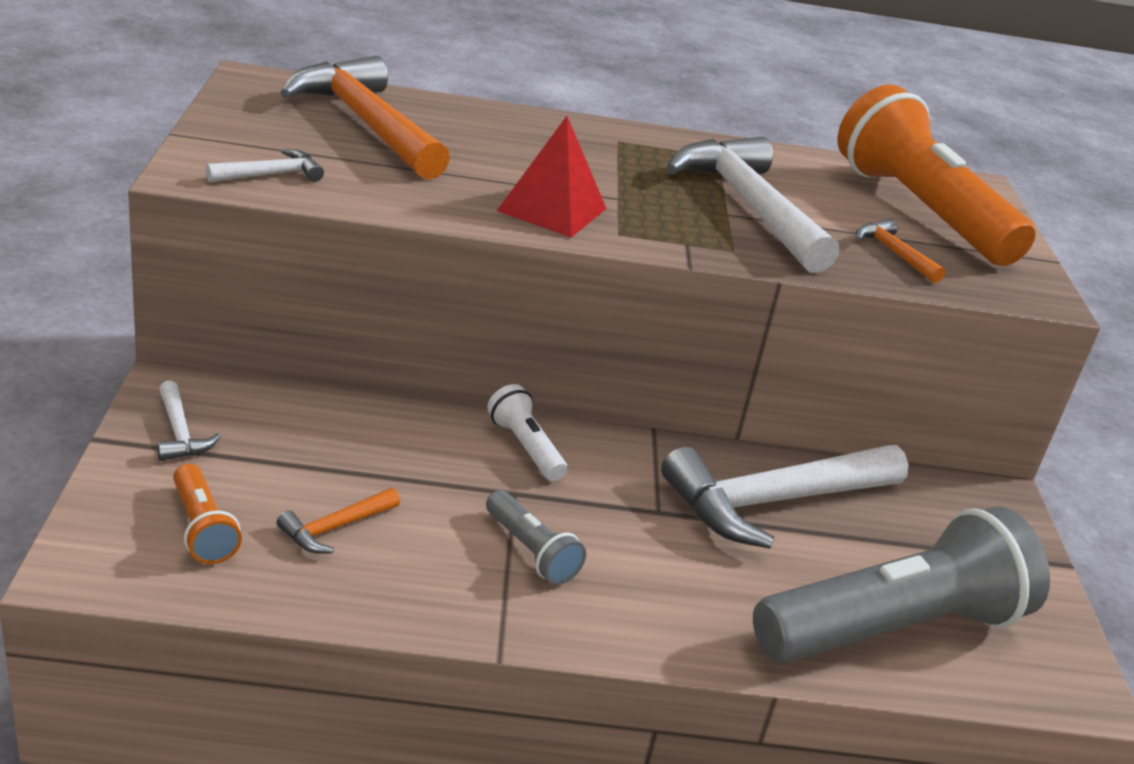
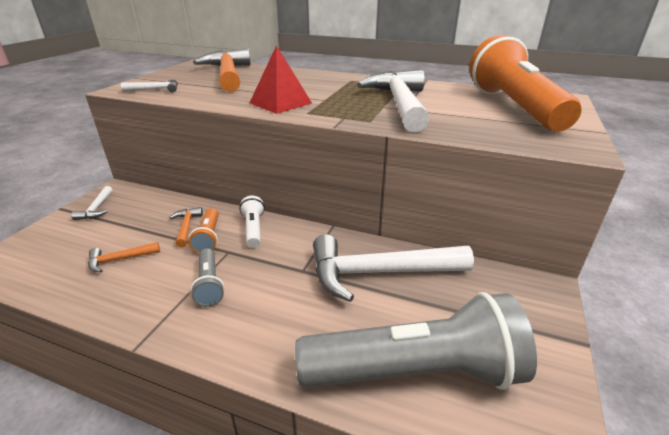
camera: 25 degrees right, 0 degrees up
(202, 528) = (58, 253): orange flashlight -> orange flashlight (208, 238)
(894, 253) = (479, 125): orange hammer -> orange hammer (186, 227)

